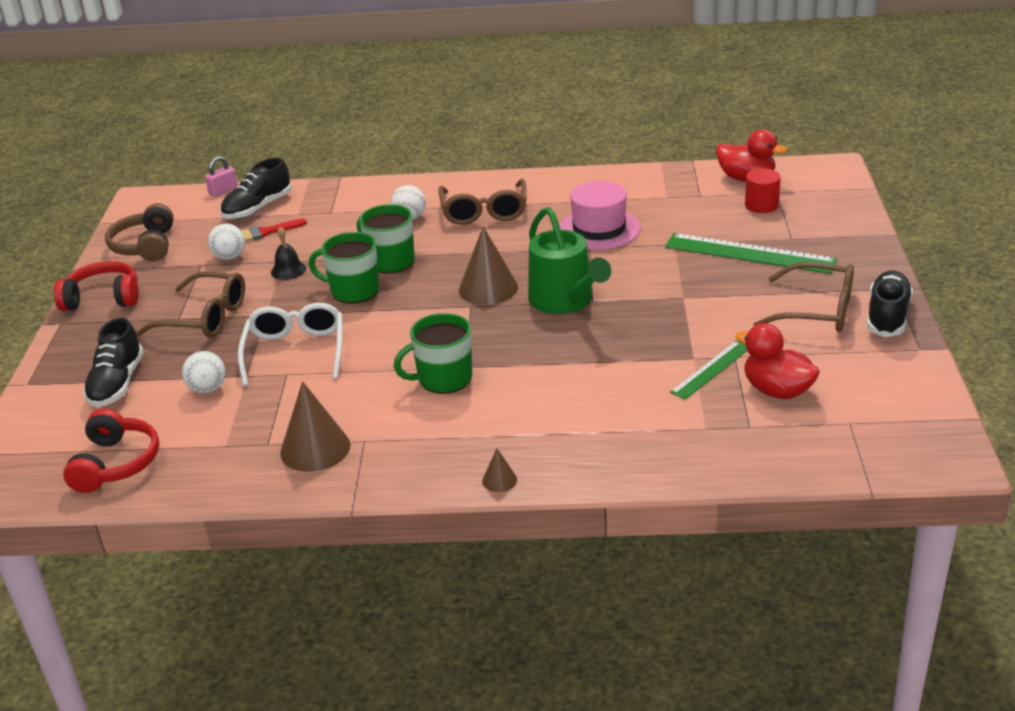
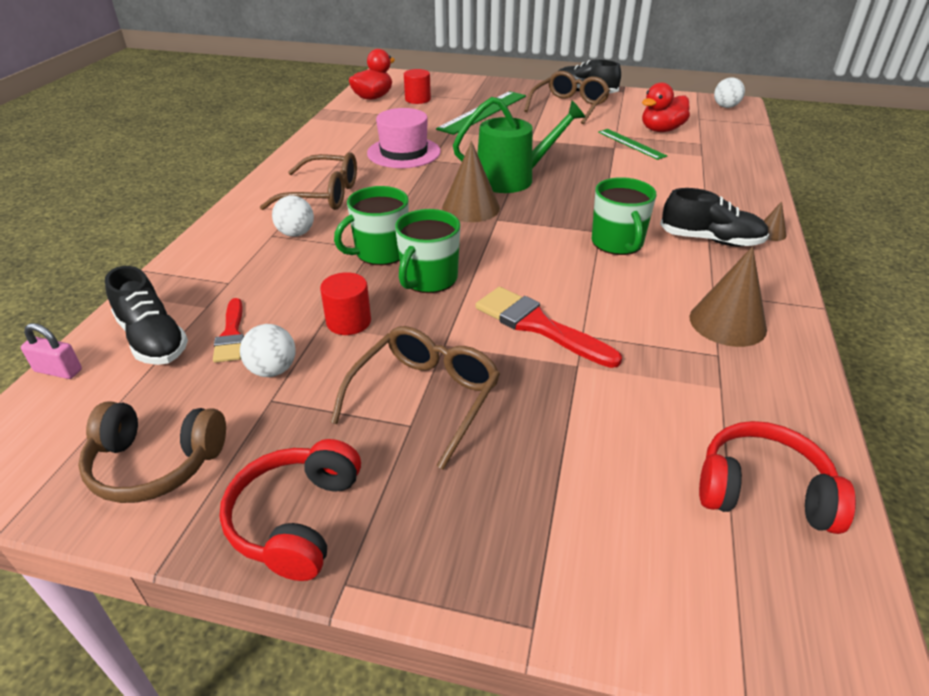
camera: 80 degrees left, 5 degrees up
(117, 384) = (565, 494): black shoe -> black shoe (710, 240)
(207, 389) = (600, 399): white ball -> white ball (725, 107)
(223, 191) = (58, 370): pink padlock -> pink padlock turned 45 degrees counterclockwise
(288, 270) = (348, 321): black bell -> red cylinder
(295, 351) = (538, 326): white glasses -> red brush

